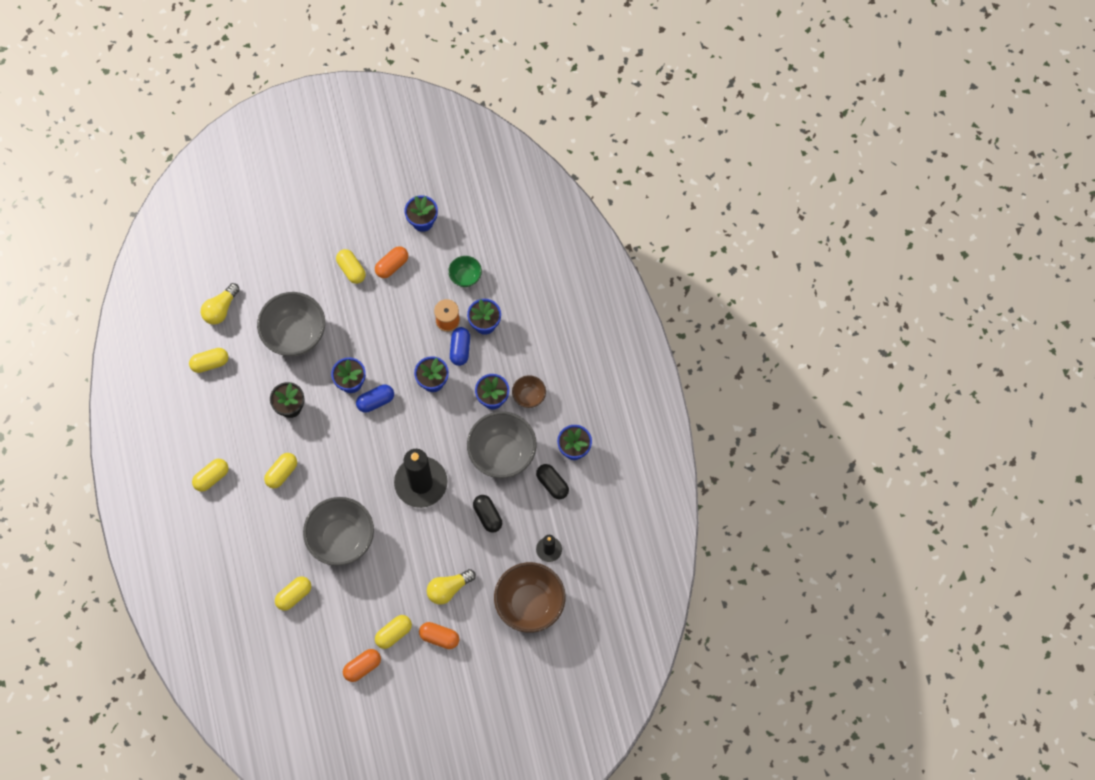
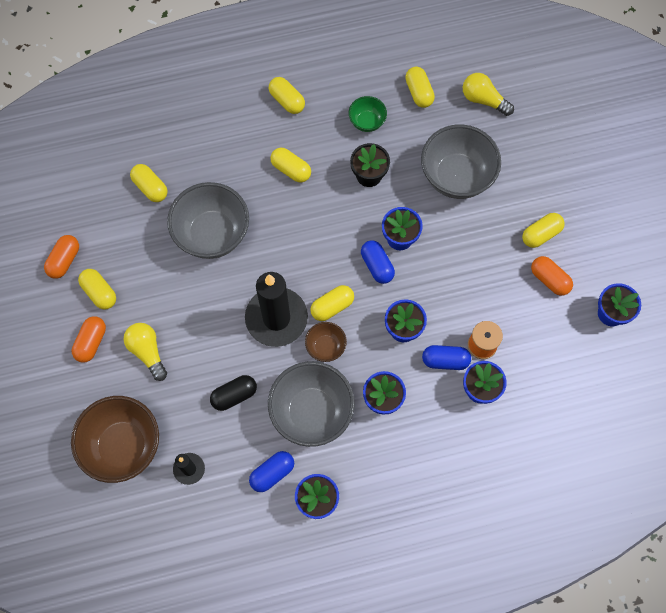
camera: 90 degrees right, 0 degrees up
(362, 667) = (64, 260): orange capsule -> orange capsule turned 60 degrees clockwise
(411, 438) = (332, 306): none -> yellow capsule
(465, 277) = (541, 365): green bowl -> green bowl (367, 122)
(529, 396) = (386, 444): brown bowl -> brown bowl (325, 347)
(552, 484) = (272, 473): black capsule -> blue capsule

